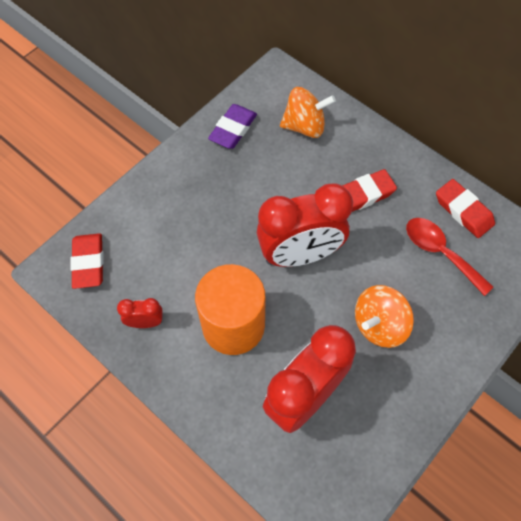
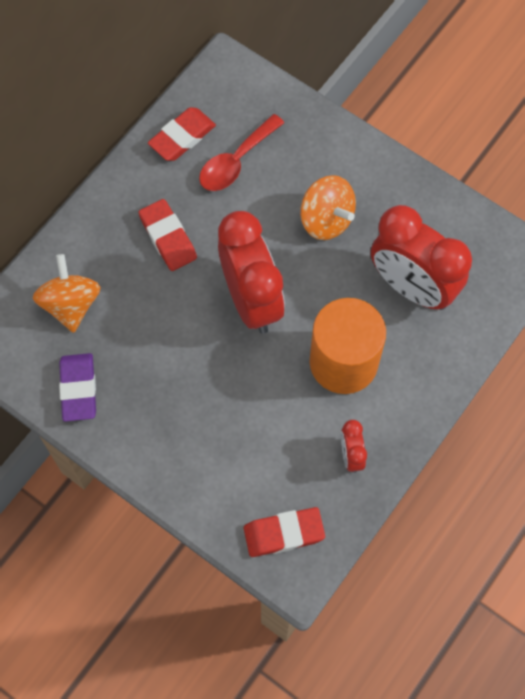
camera: 95 degrees left, 5 degrees up
(233, 129) = (78, 389): purple eraser -> purple eraser turned 60 degrees clockwise

